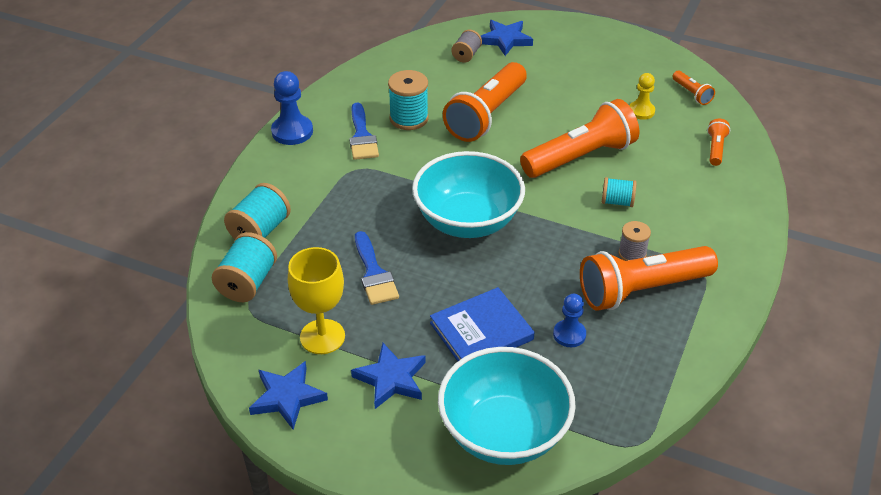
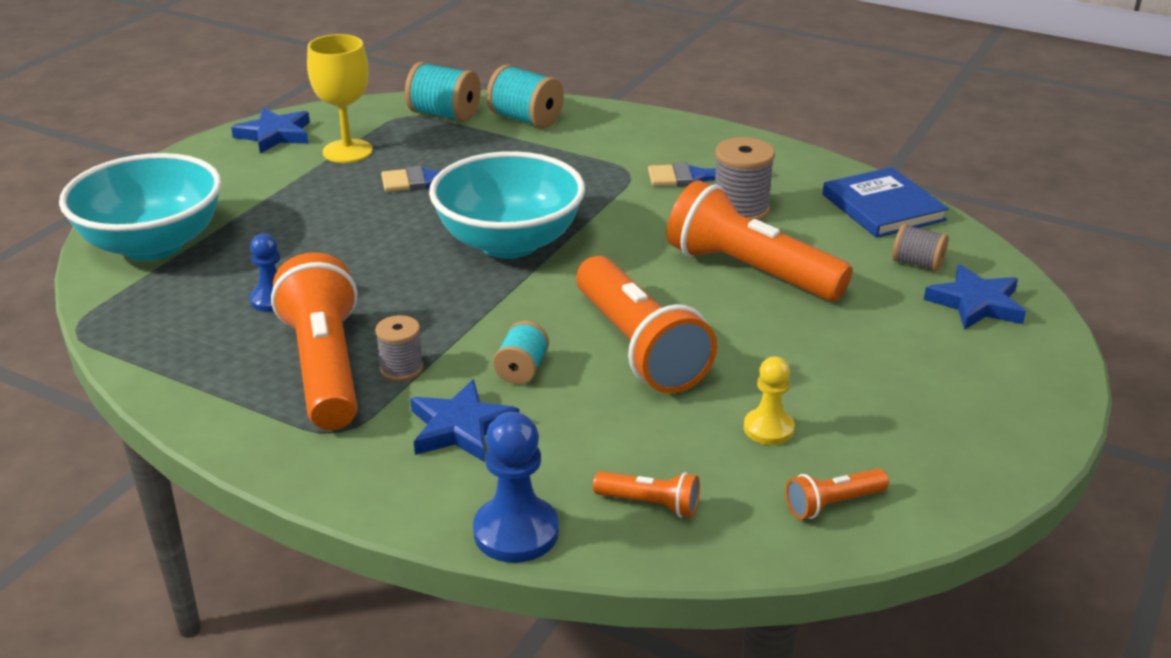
camera: 95 degrees right, 10 degrees down
(292, 131) = (710, 134): blue pawn -> blue pawn (516, 532)
(391, 379) = (267, 185): blue star -> blue star (461, 428)
(409, 118) = (740, 210): turquoise spool -> grey spool
(481, 331) = (309, 240): blue book -> blue book (883, 207)

